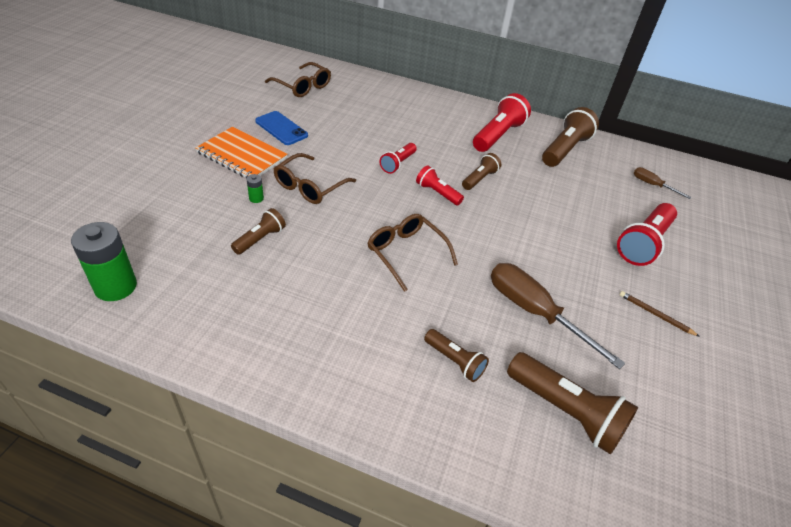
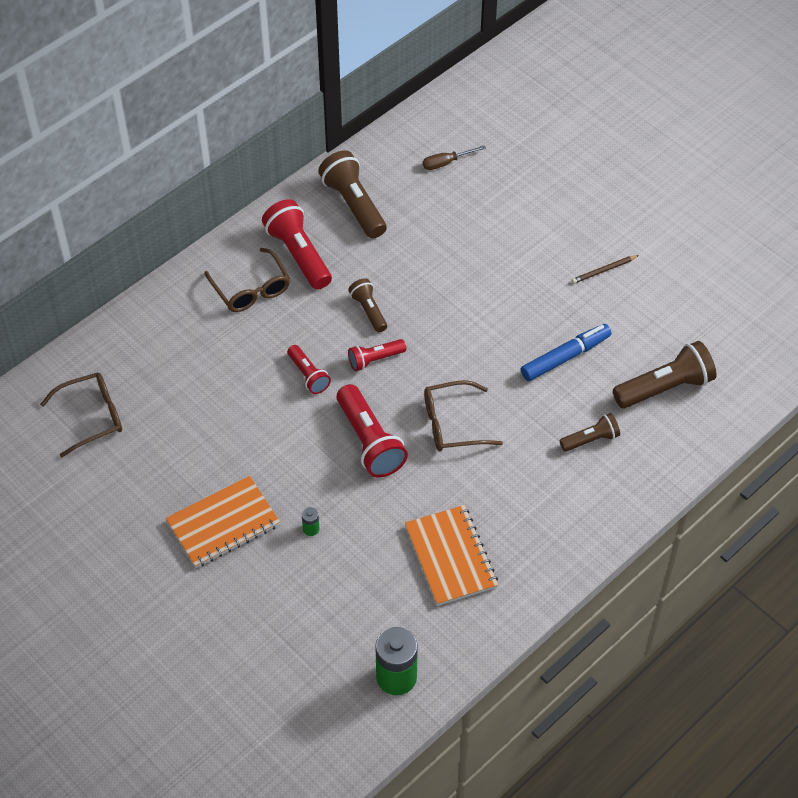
camera: 60 degrees left, 10 degrees up
(260, 239) = (379, 541): brown flashlight -> none
(262, 289) = (450, 557): none -> orange notebook
(281, 128) = (183, 468): blue phone -> none
(309, 186) = (312, 473): brown glasses -> brown glasses (251, 289)
(534, 312) = (565, 357): brown screwdriver -> blue marker
(643, 244) = (522, 225): red flashlight -> red flashlight (369, 441)

